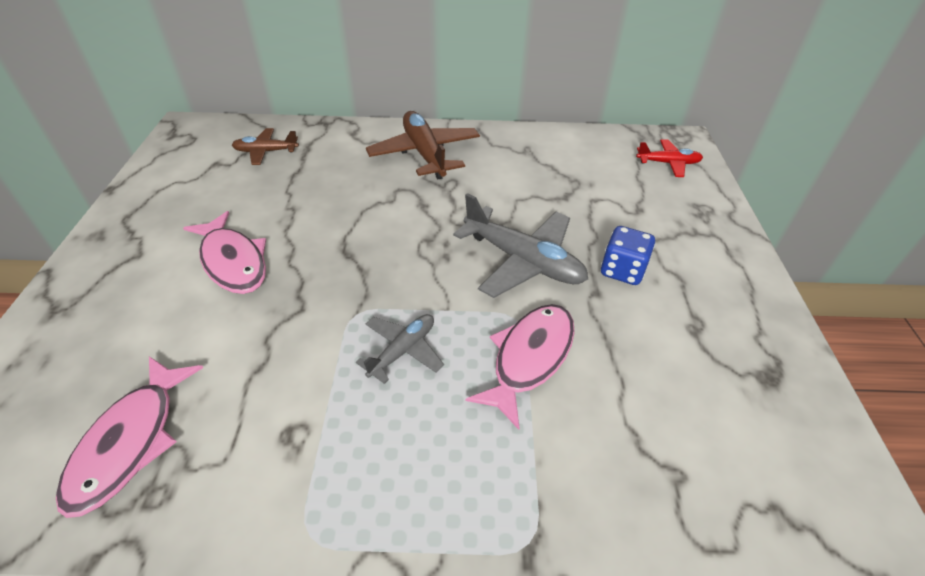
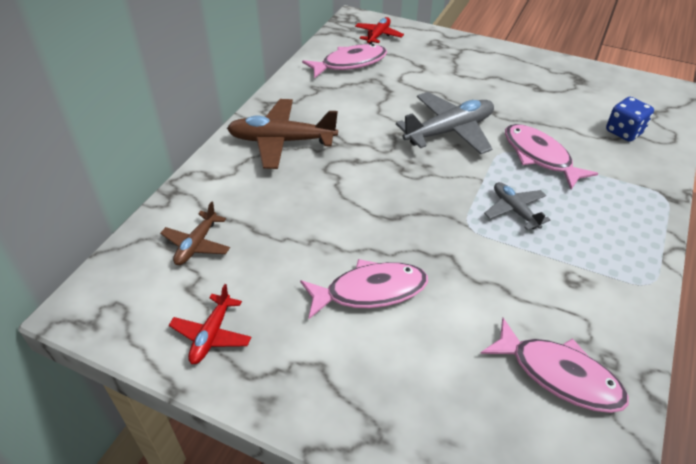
camera: 65 degrees left, 0 degrees up
(167, 188) = (211, 335): none -> red plane
(591, 158) = (350, 63): none -> pink fish
(622, 270) = (478, 94): blue dice -> blue dice (624, 132)

